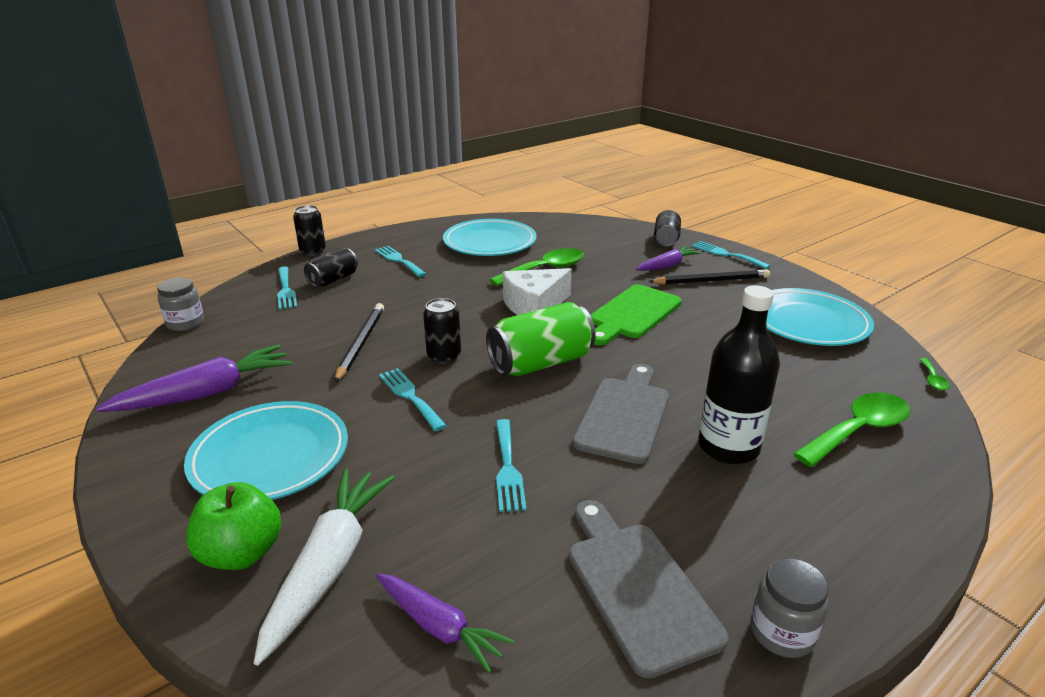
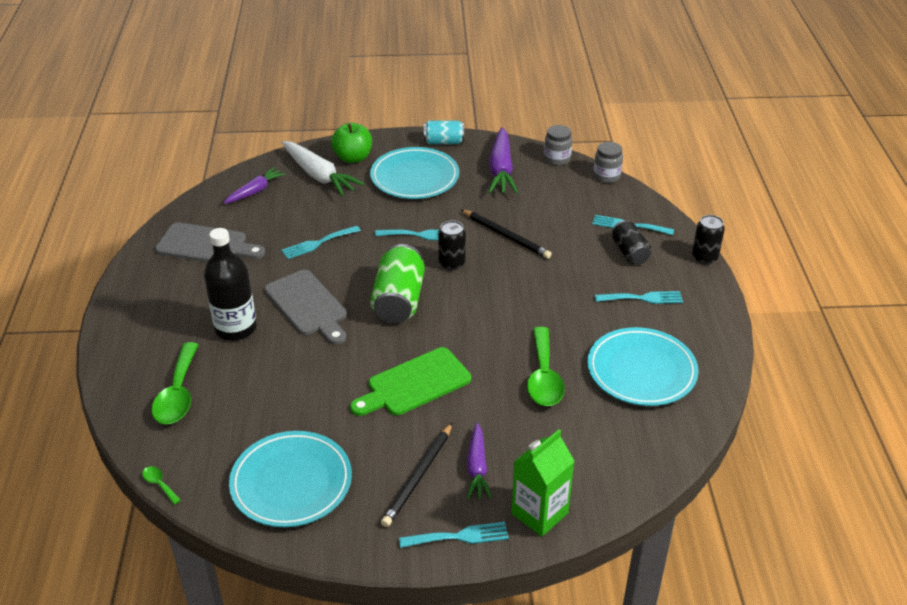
camera: 125 degrees right, 10 degrees up
(138, 472) = (444, 142): none -> turquoise can
(439, 627) = (255, 191): purple carrot -> purple carrot turned 150 degrees clockwise
(508, 468) = (318, 243): turquoise fork -> turquoise fork turned 60 degrees counterclockwise
(534, 306) = (482, 337): white cheese -> none
(632, 314) = (414, 384): green cutting board -> green cutting board turned 105 degrees counterclockwise
(666, 239) = (539, 513): black can -> green carton
(782, 632) = (140, 269): grey jar -> grey jar (557, 159)

